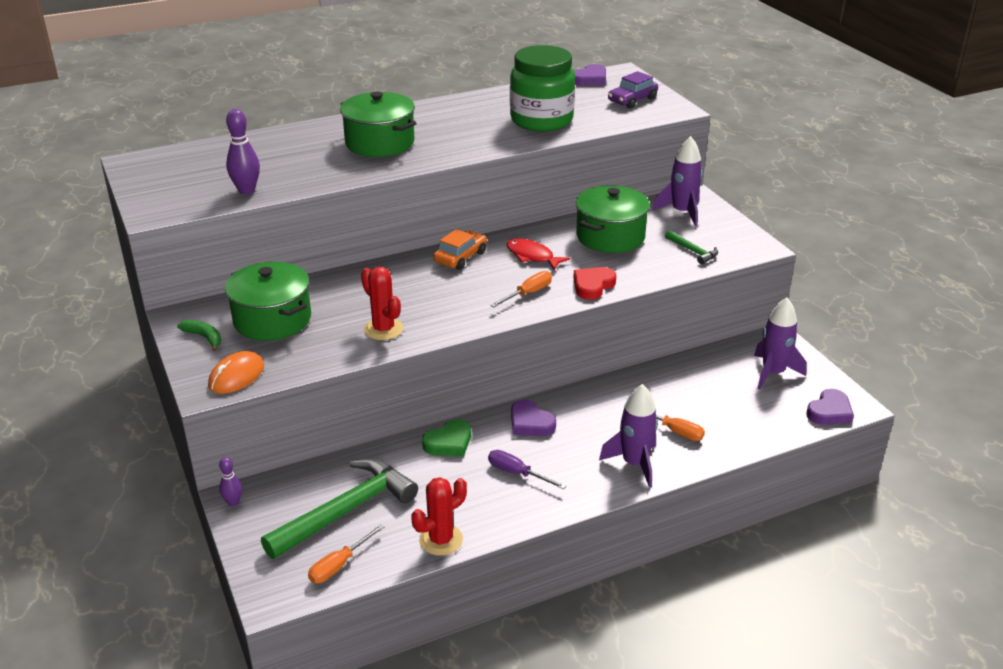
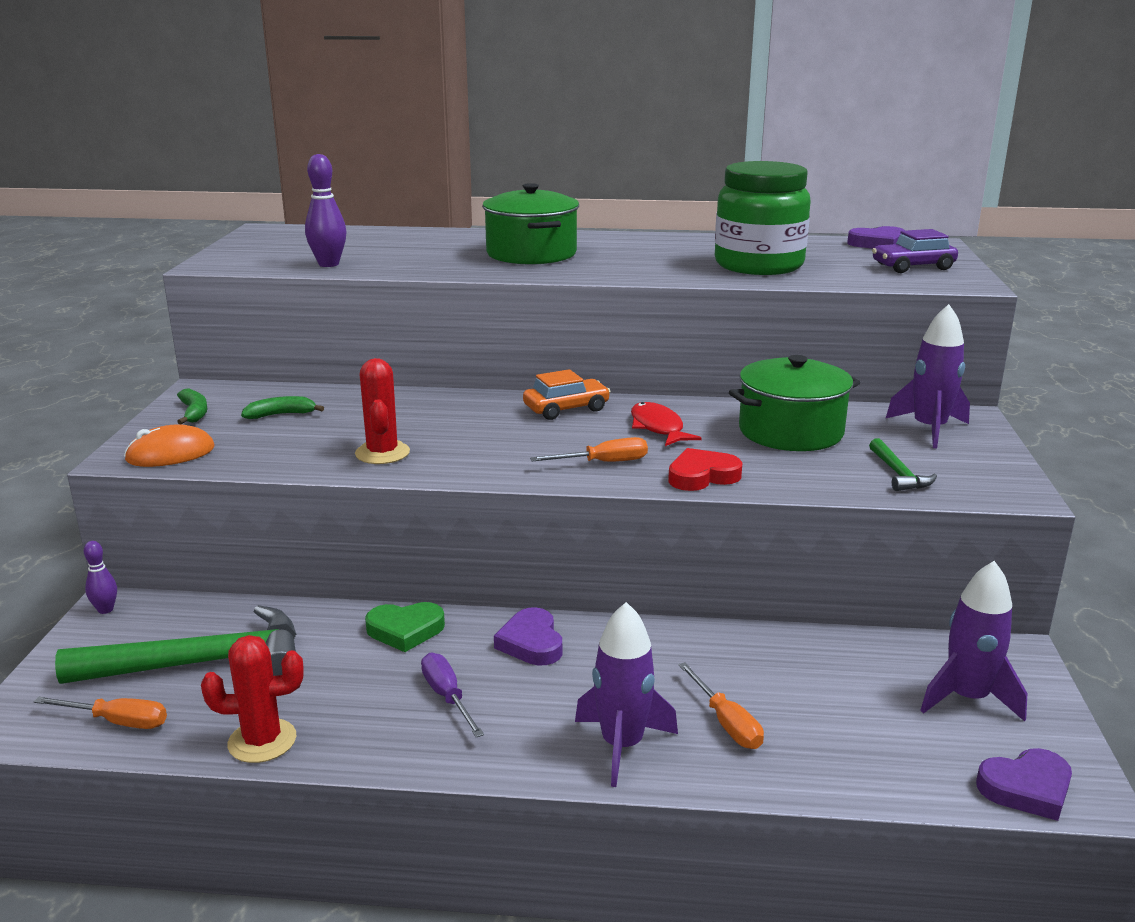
camera: 30 degrees right, 10 degrees down
(272, 319) = (281, 415): green pot -> green banana
(339, 565) = (117, 722): orange screwdriver -> orange screwdriver turned 150 degrees counterclockwise

